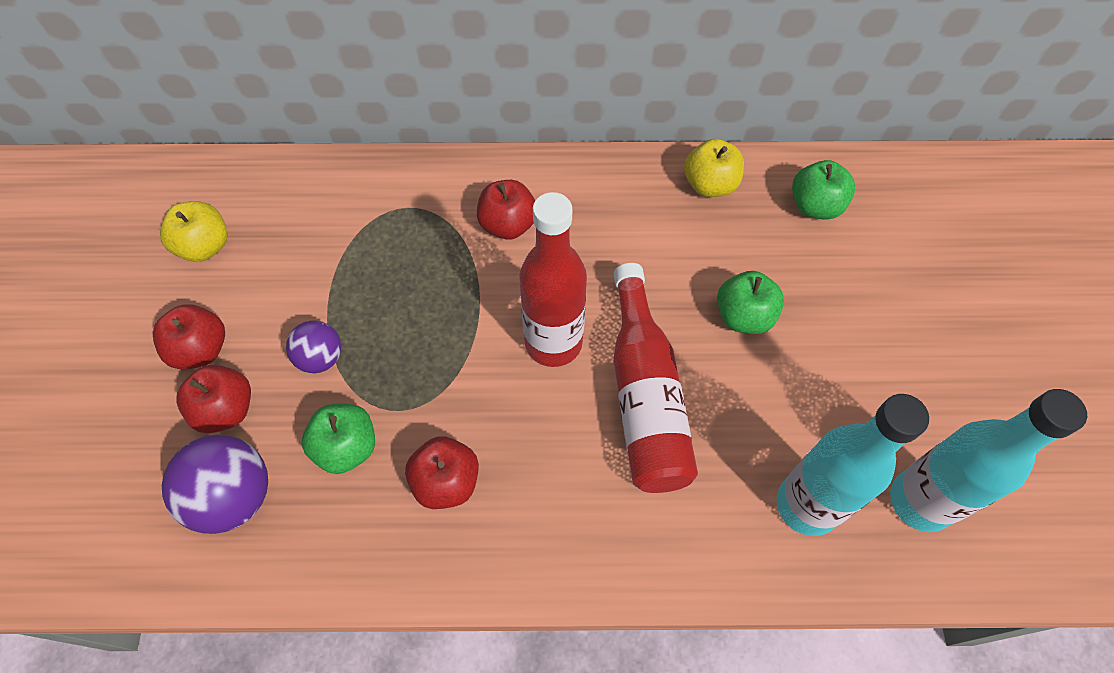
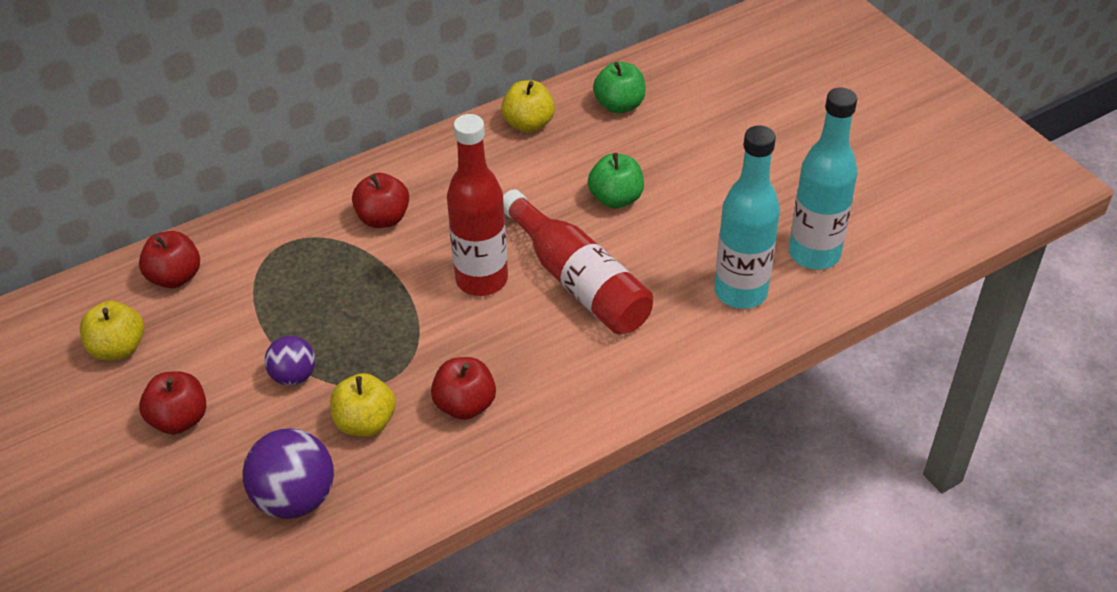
camera: 30 degrees left, 15 degrees down
(226, 410) = (238, 447): red apple -> red apple (175, 277)
(347, 447) = (365, 422): green apple -> yellow apple

